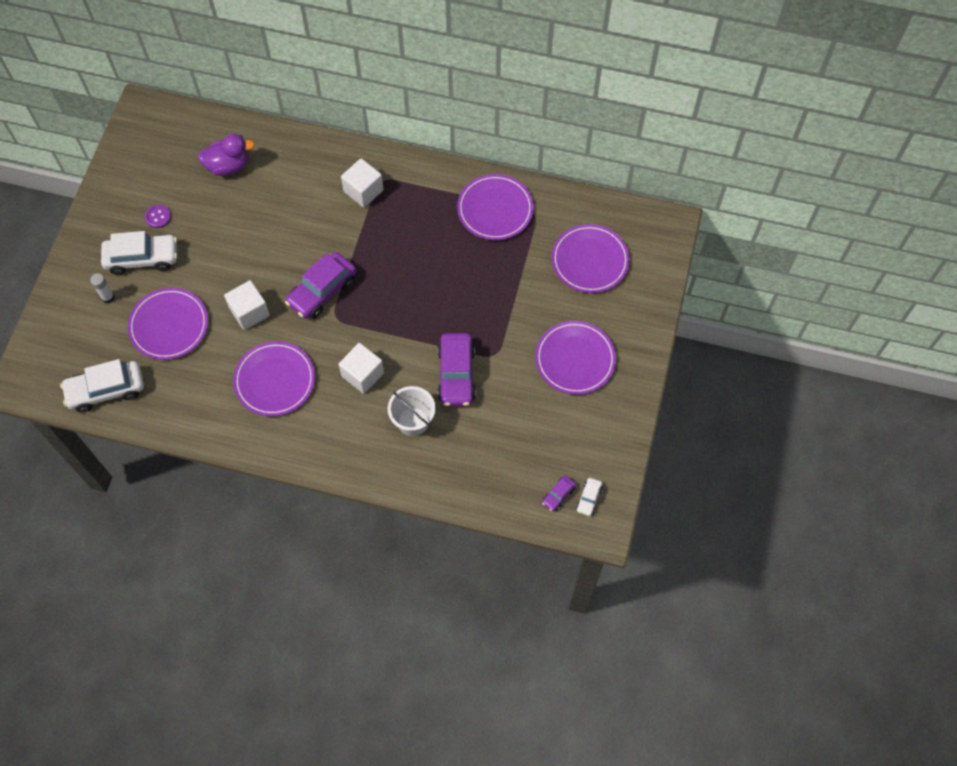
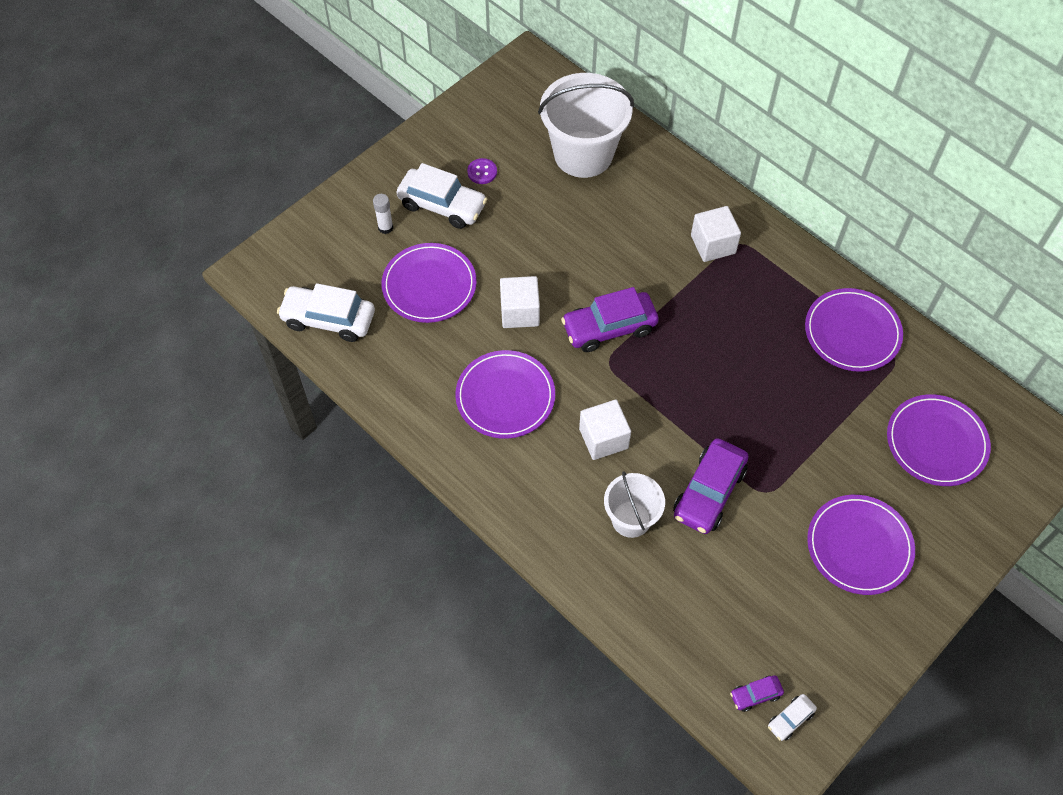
camera: 30 degrees right, 5 degrees down
(228, 166) = (583, 154): purple duck -> white bucket

